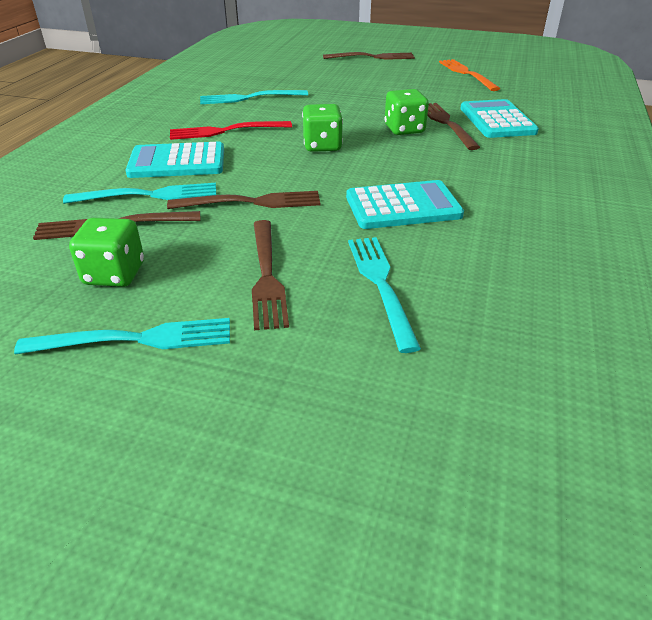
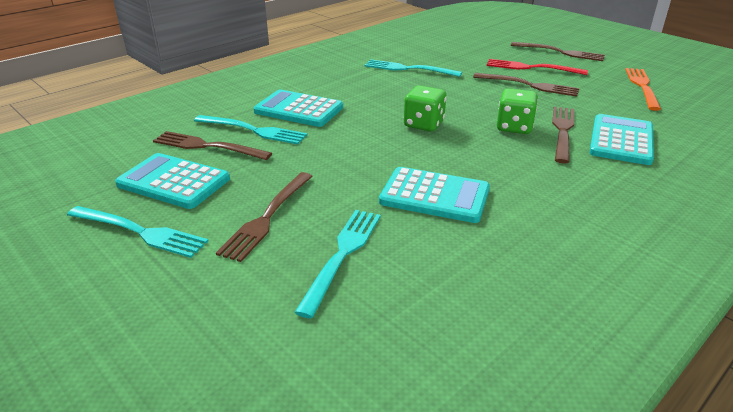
camera: 30 degrees right, 5 degrees down
(114, 274) = (174, 182): green dice -> turquoise calculator
(225, 131) = (359, 93): red fork -> red fork (531, 68)
(252, 202) = (318, 156): brown fork -> brown fork (530, 85)

